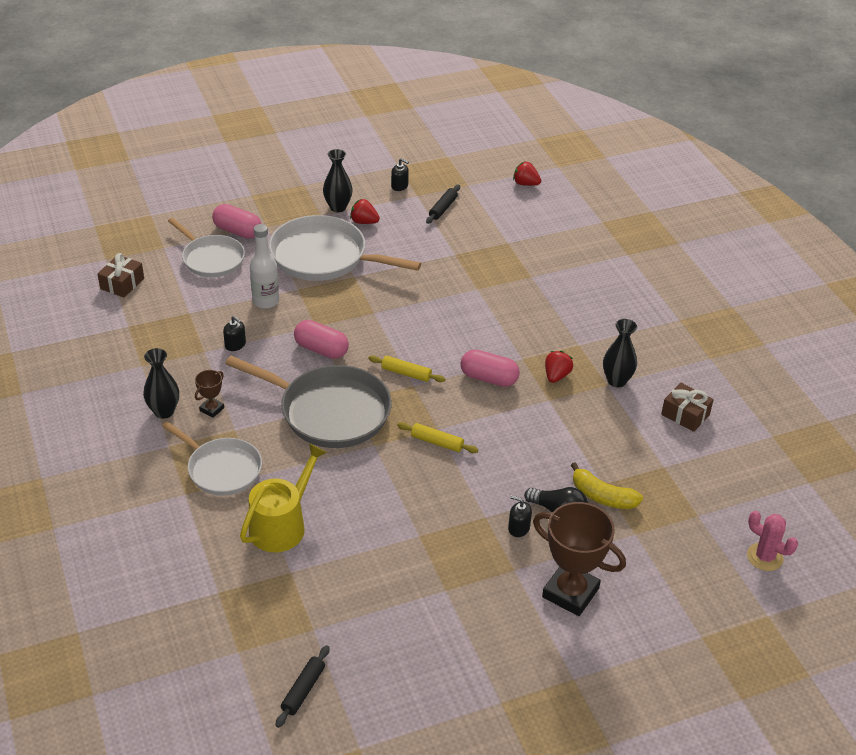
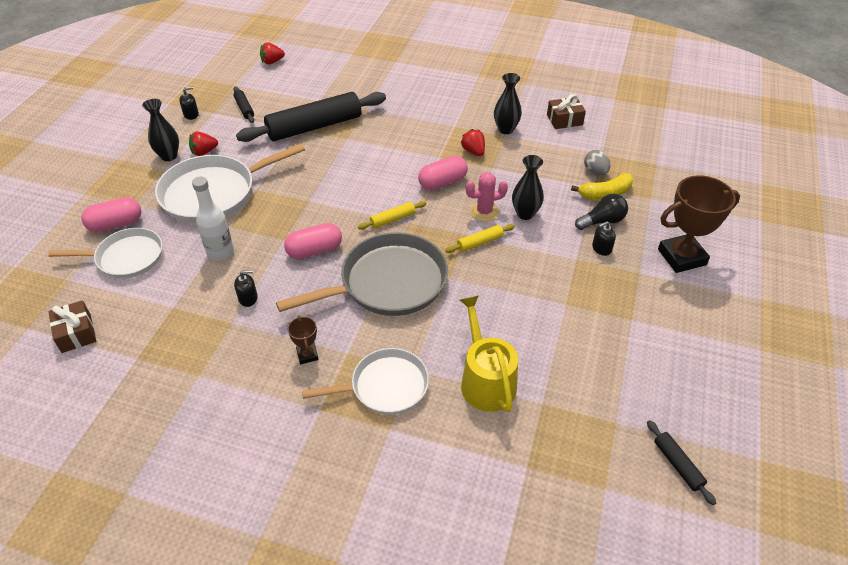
camera: 50 degrees left, 5 degrees up
(164, 411) = (274, 390): black vase -> black vase (525, 214)
(469, 261) = (314, 127): none -> black rolling pin
(628, 474) = (595, 172): none -> grey egg
(764, 557) = (713, 157): pink cactus -> pink cactus (484, 212)

